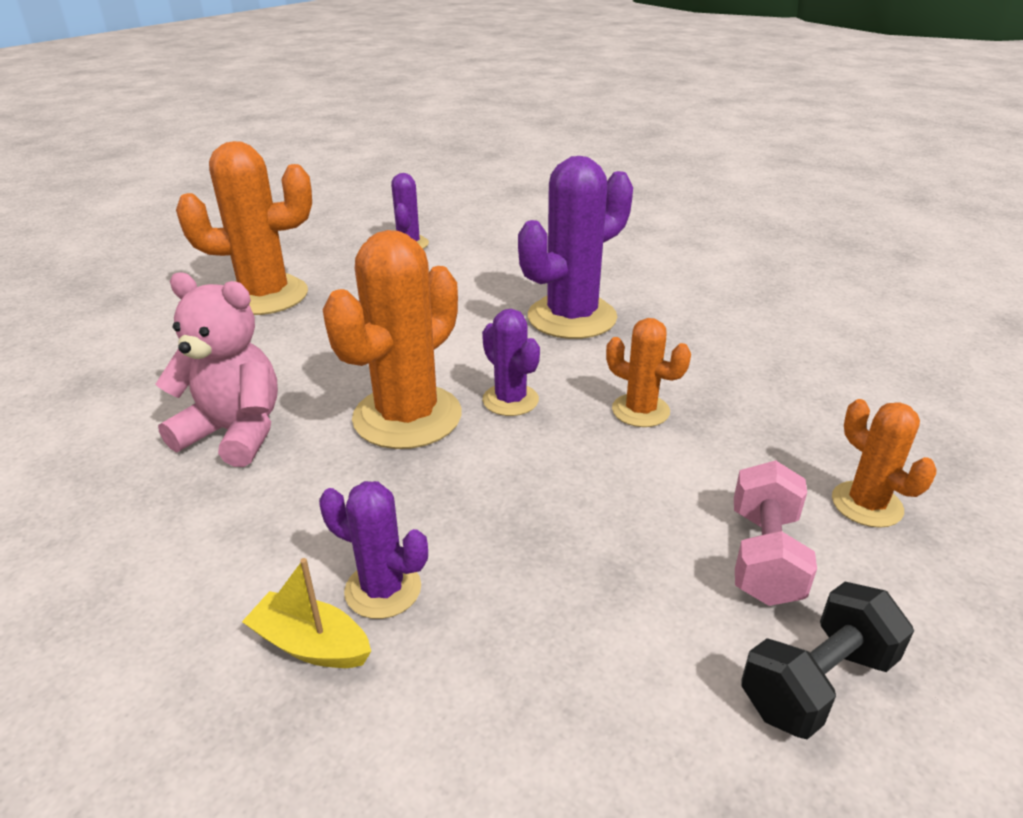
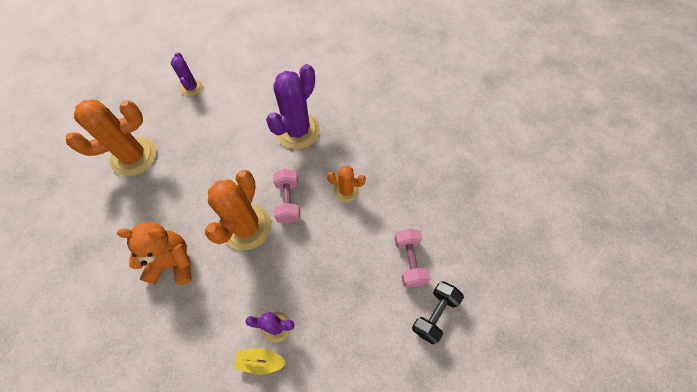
camera: 20 degrees left, 30 degrees up
(235, 433) = (173, 262): pink teddy bear -> orange teddy bear
(510, 400) = (288, 201): purple cactus -> pink dumbbell
(866, 504) = (441, 221): orange cactus -> none

